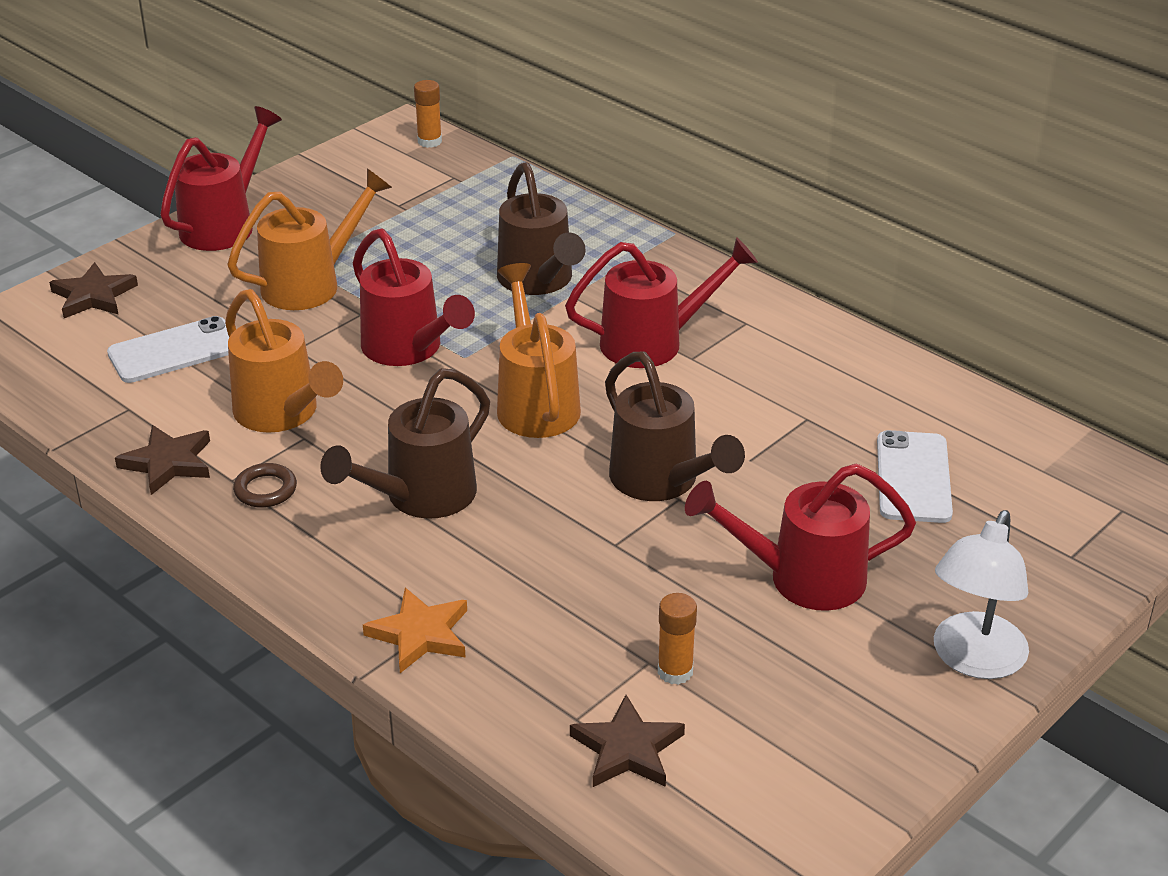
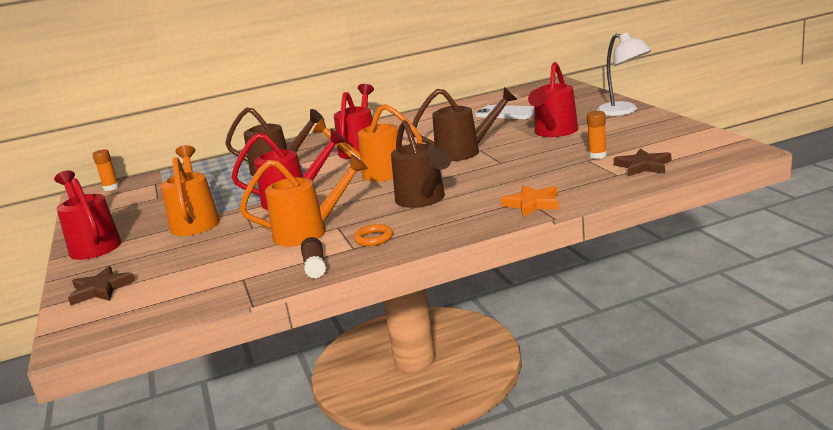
camera: 60 degrees left, 15 degrees down
(168, 463) = (315, 266): brown star -> brown glue stick
(174, 351) = (203, 263): white phone -> none
(265, 490) = (373, 238): brown ring -> orange ring

